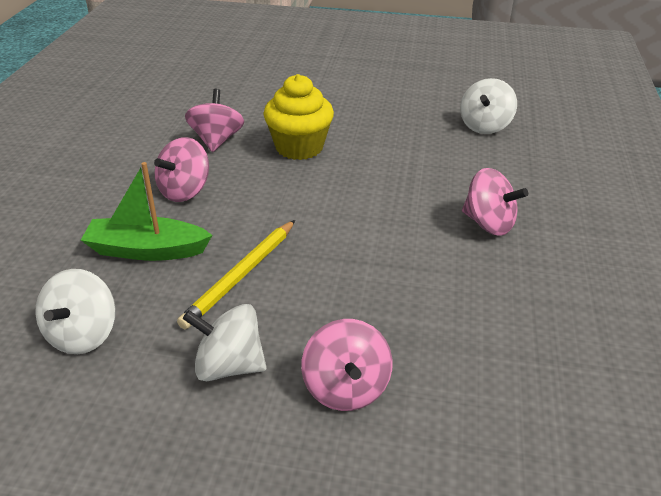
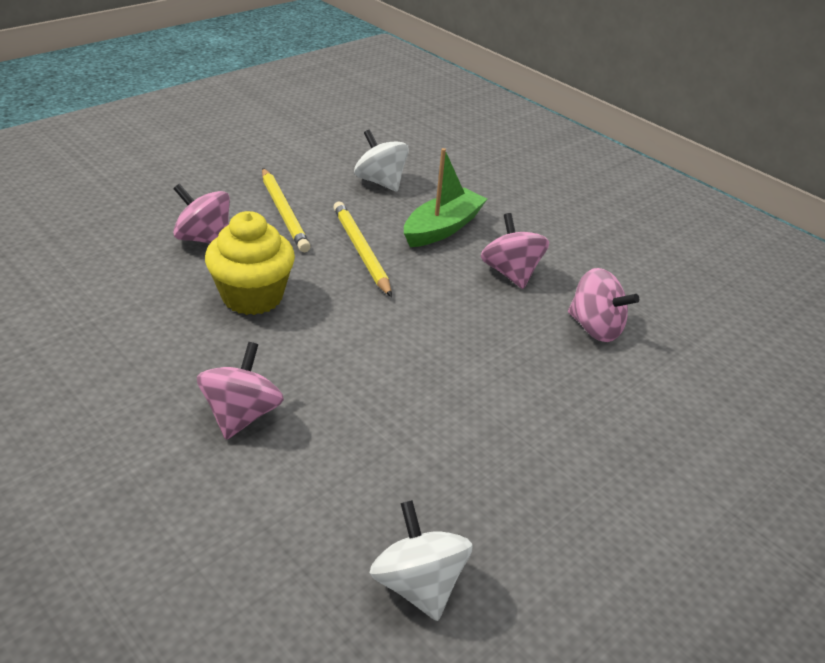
camera: 125 degrees right, 0 degrees up
(229, 366) = (283, 212): white spinning top -> yellow pencil
(299, 147) = (527, 374): yellow cupcake -> yellow cupcake (252, 297)
(488, 223) = (242, 415): pink spinning top -> pink spinning top turned 120 degrees clockwise

